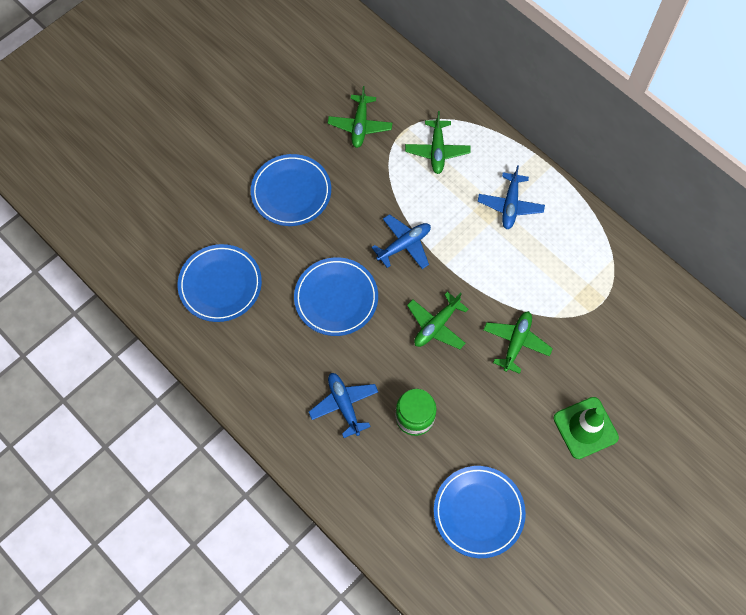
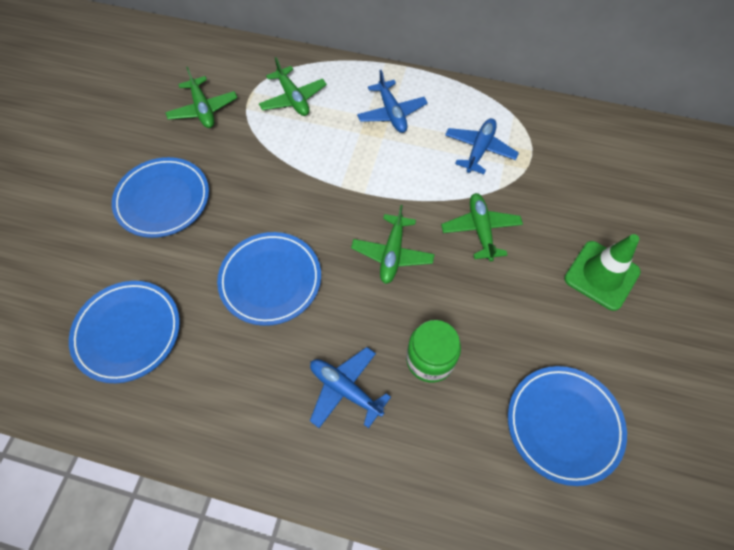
camera: 30 degrees left, 5 degrees down
(404, 245) = (312, 194): blue plane -> blue plane (479, 150)

